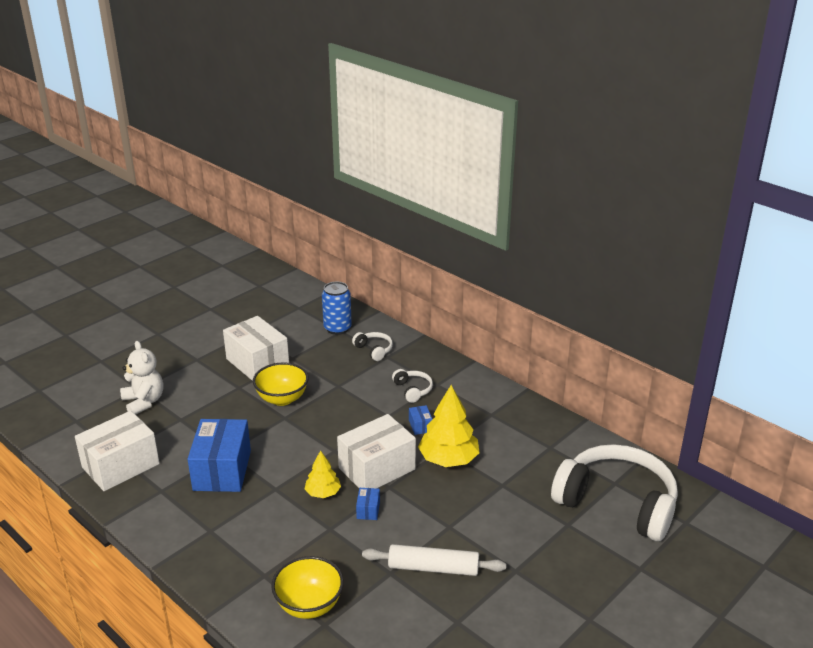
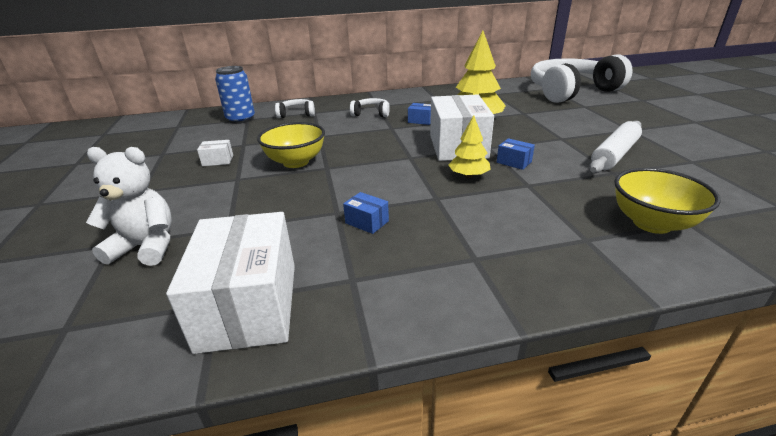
camera: 55 degrees left, 0 degrees up
(222, 470) = (367, 222): blue box -> blue box, size x0.41
(257, 363) = (218, 161): white box -> white box, size x0.41

